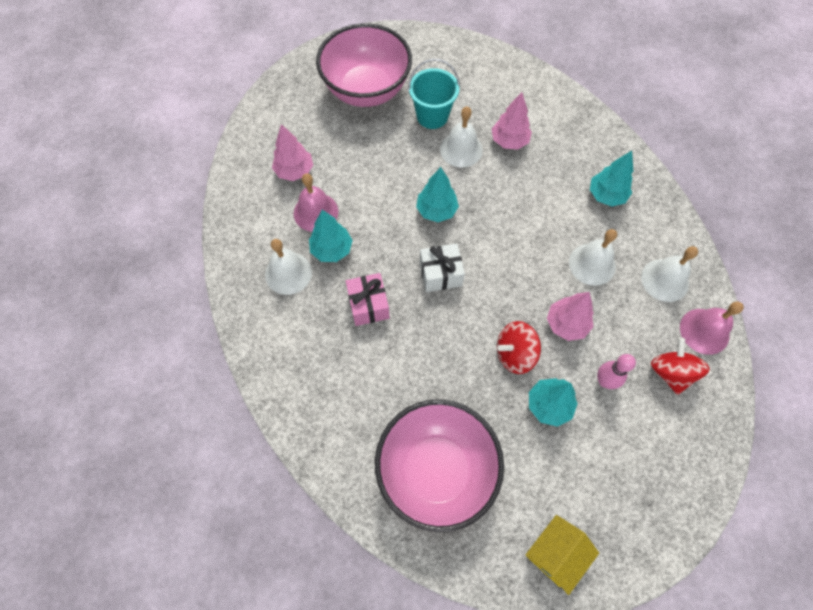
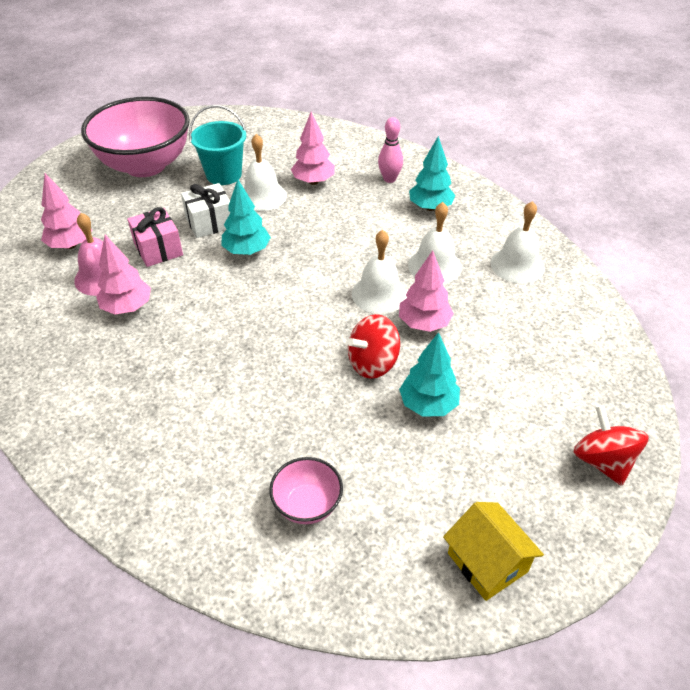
camera: 15 degrees left, 20 degrees down
(288, 273) = (75, 340): white bell -> white bell (379, 294)
(332, 249) = (127, 307): turquoise tree -> pink tree
(368, 305) = (183, 351): pink gift -> pink gift (158, 249)
(436, 470) = (307, 505): pink bowl -> pink bowl, size x0.45
(440, 274) = (265, 306): white gift -> white gift (210, 222)
(555, 553) = (487, 562): yellow house -> yellow house turned 60 degrees counterclockwise
(604, 381) = (485, 367): pink bowling pin -> pink bowling pin (389, 179)
(670, 372) = (555, 344): red spinning top -> red spinning top (603, 461)
(704, 331) = (576, 300): pink bell -> none

